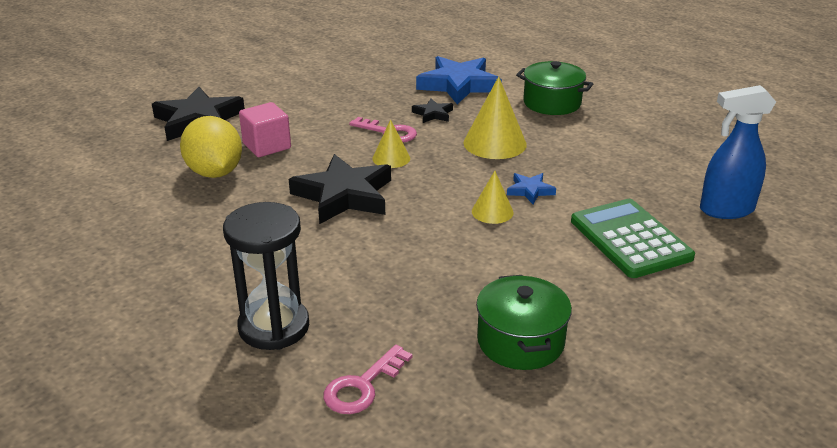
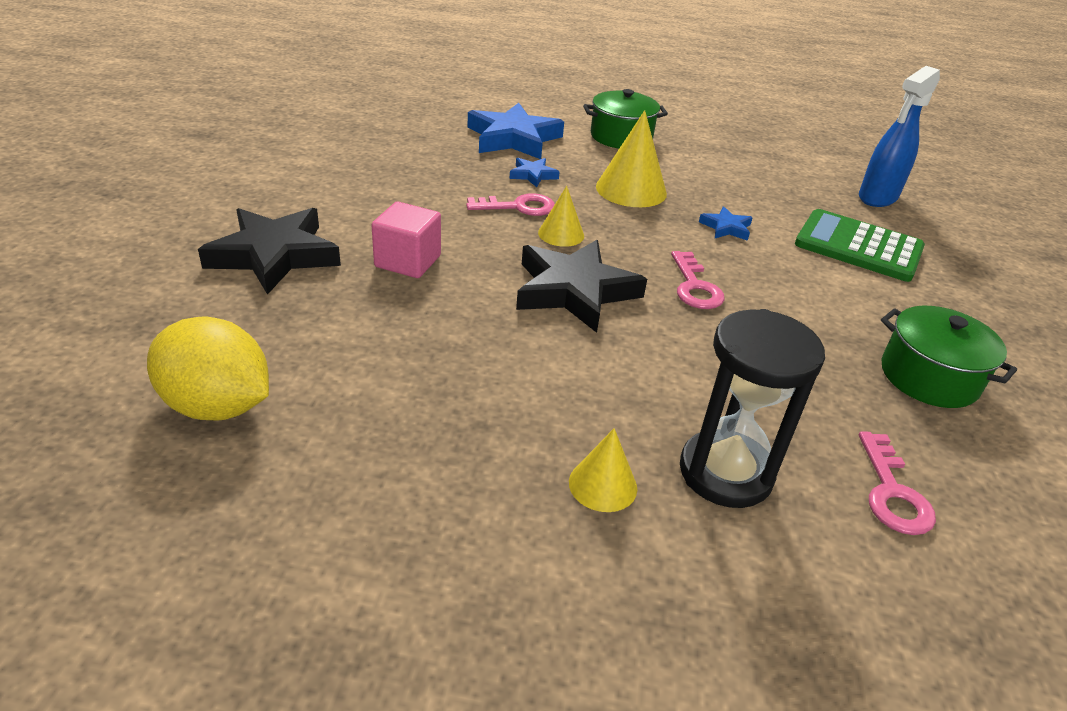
camera: 40 degrees left, 5 degrees up
(215, 172) = (391, 314): yellow lemon -> yellow lemon (218, 406)
(433, 114) = (533, 175): black star -> blue star
(434, 220) = (694, 286): none -> pink key
(492, 212) = (727, 259): yellow cone -> yellow cone (603, 485)

